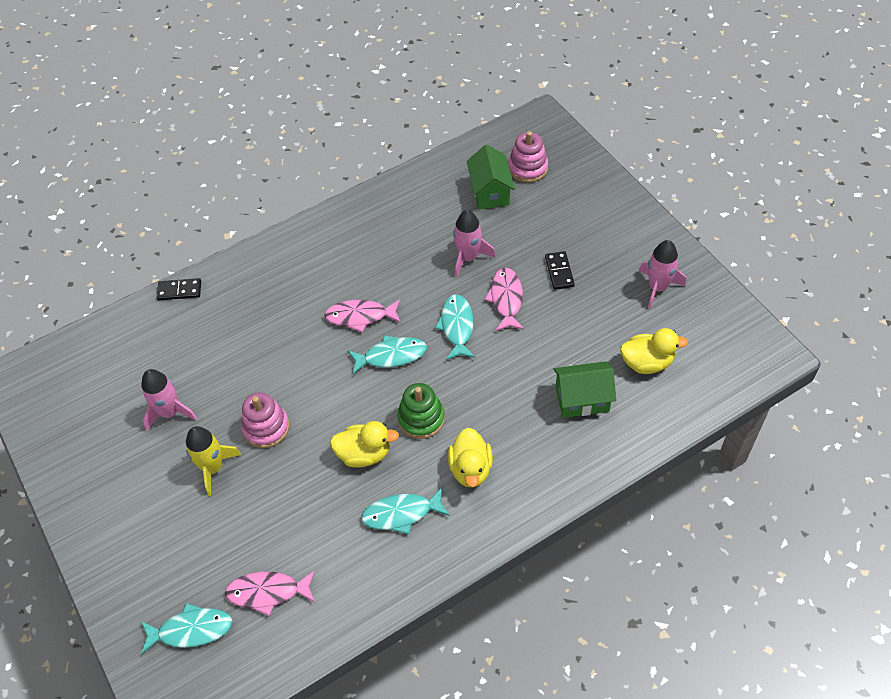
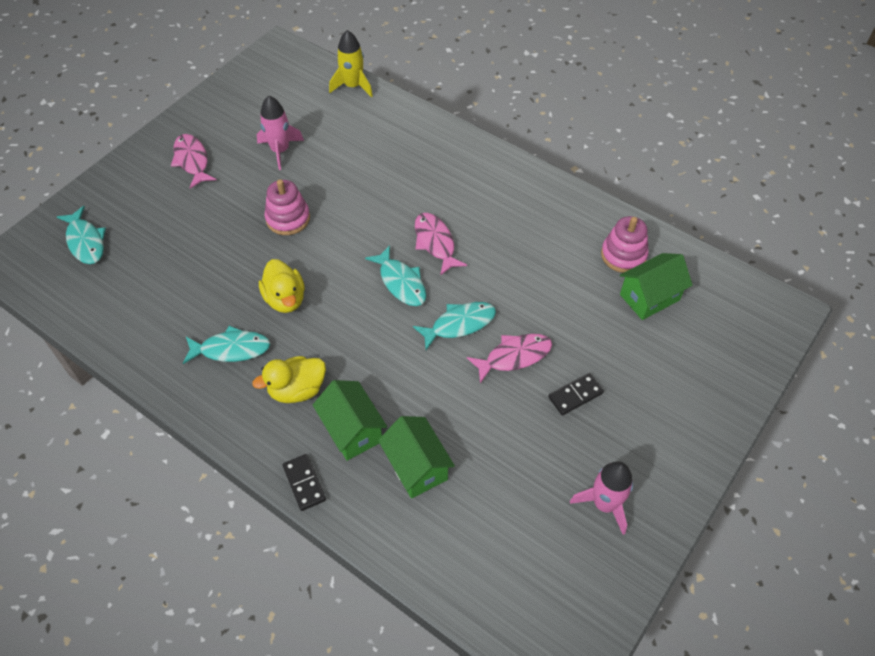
camera: 65 degrees right, 0 degrees up
(179, 290) = (404, 108): black domino -> black domino (304, 483)
(213, 468) = (236, 198): yellow rocket -> yellow rocket (353, 86)
(268, 592) = (130, 279): pink fish -> pink fish (192, 161)
(401, 514) = (231, 349): turquoise fish -> turquoise fish turned 120 degrees clockwise
(421, 418) = (339, 330): green stacking toy -> none
(468, 257) = (551, 306): pink rocket -> none
(528, 168) = (704, 321): pink stacking toy -> pink stacking toy (623, 255)
(529, 436) = (352, 430): none -> green house
(647, 363) = (492, 520): yellow duck -> none

